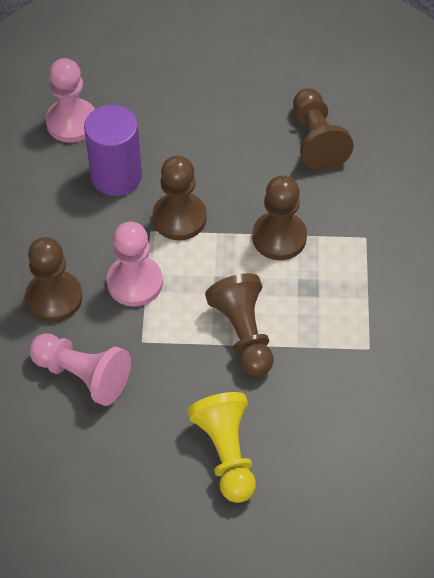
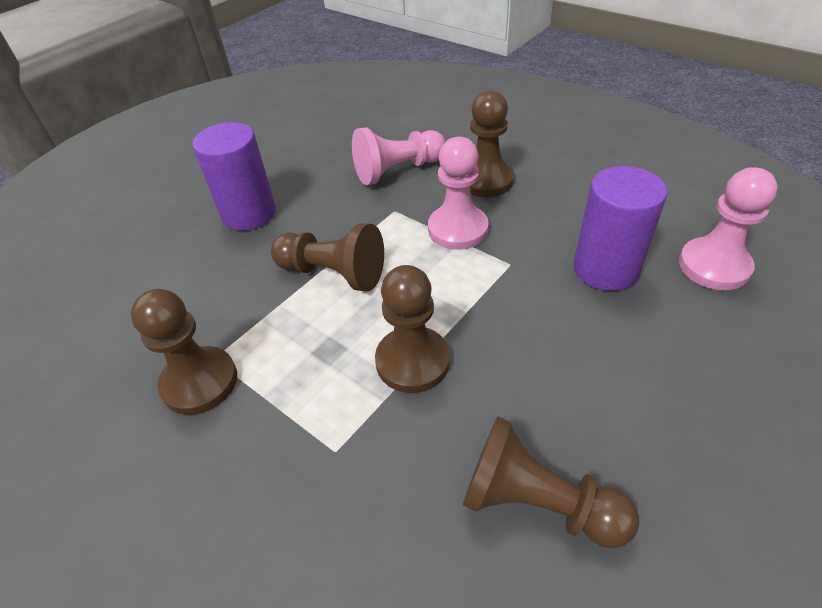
camera: 130 degrees right, 10 degrees down
(179, 218) = (509, 291): brown pawn -> brown pawn (200, 382)
(226, 453) = (249, 214): yellow pawn -> purple cylinder

